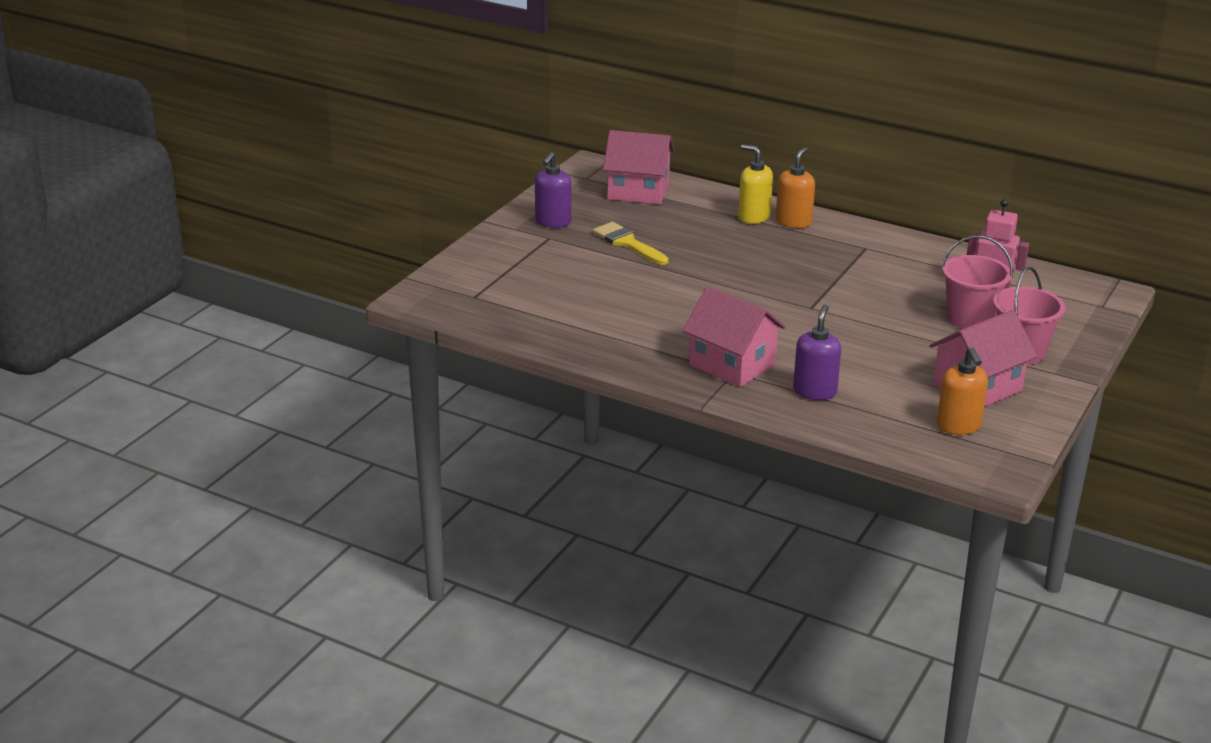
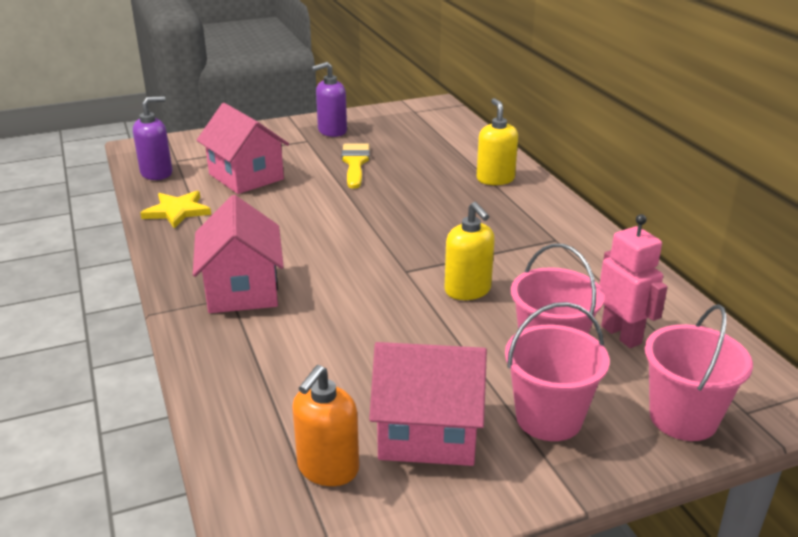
camera: 40 degrees right, 0 degrees up
(569, 335) = (177, 211): none -> yellow star
(638, 191) = (436, 131): pink house -> pink house (246, 177)
(793, 222) = (524, 195): orange soap dispenser -> none
(815, 391) = (261, 350): purple soap dispenser -> purple soap dispenser (157, 173)
(869, 303) = (468, 290): none -> yellow soap dispenser
(1079, 322) = (683, 418): none -> pink bucket

